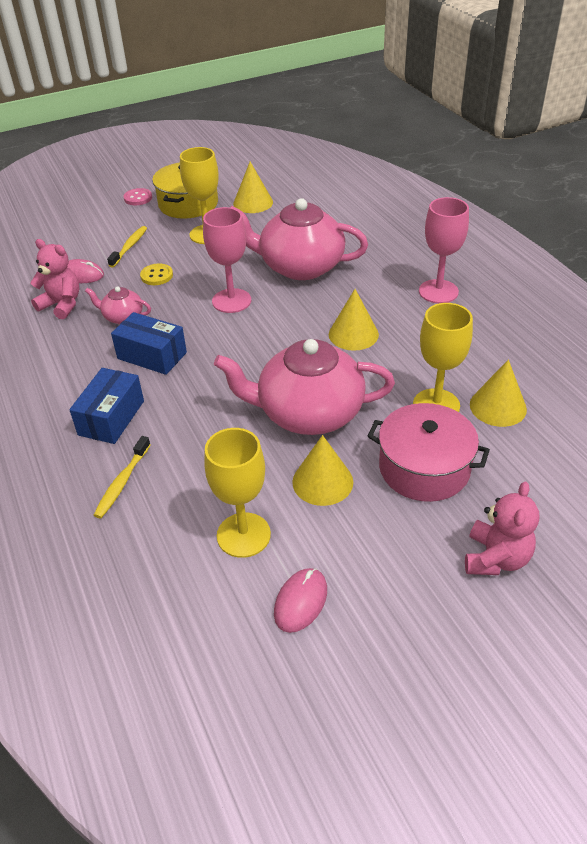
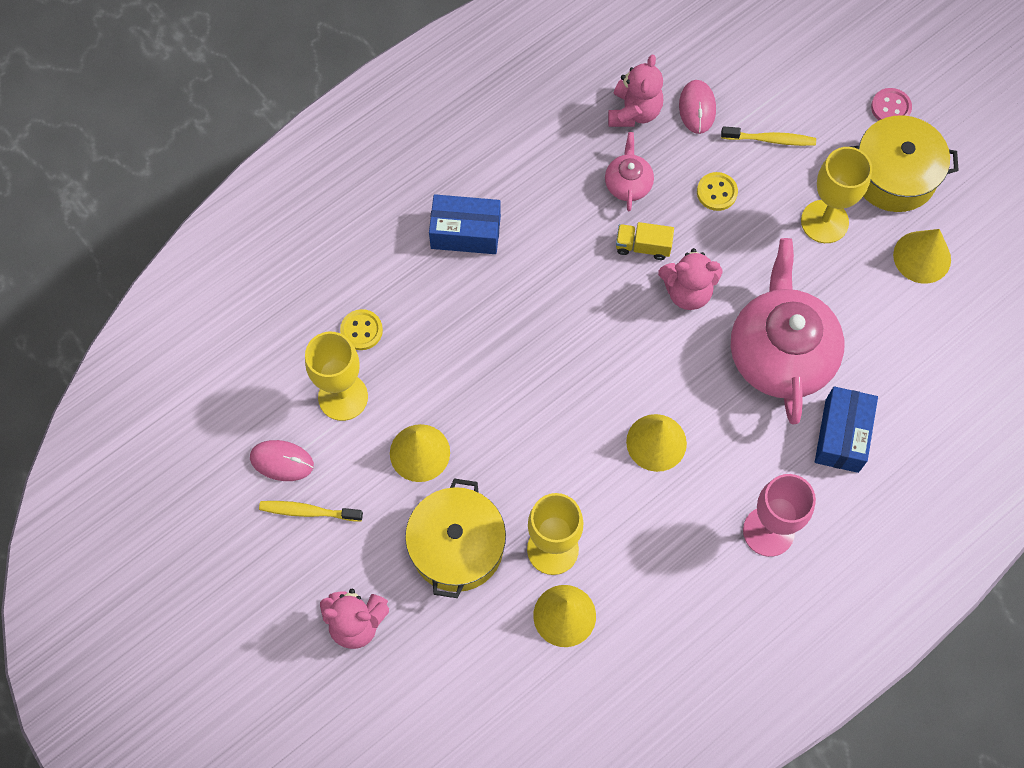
camera: 75 degrees right, 25 degrees up
(122, 482) = (384, 273): yellow toothbrush -> yellow toothbrush (308, 511)
(152, 355) = (568, 237): blue box -> blue box (842, 435)
(176, 509) = (361, 330): none -> yellow button
(182, 317) = (643, 246): none -> yellow truck
(231, 301) = (687, 291): pink goblet -> pink teddy bear
(308, 413) = (512, 420): pink teapot -> none
(424, 468) = (457, 546): pink pot -> yellow pot

